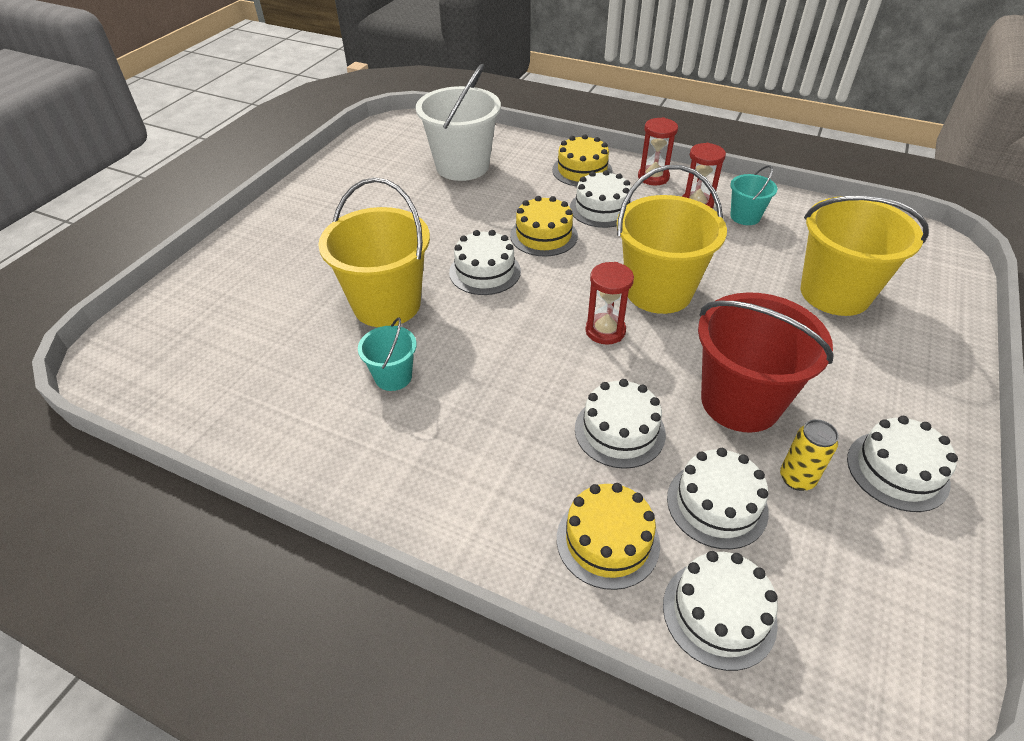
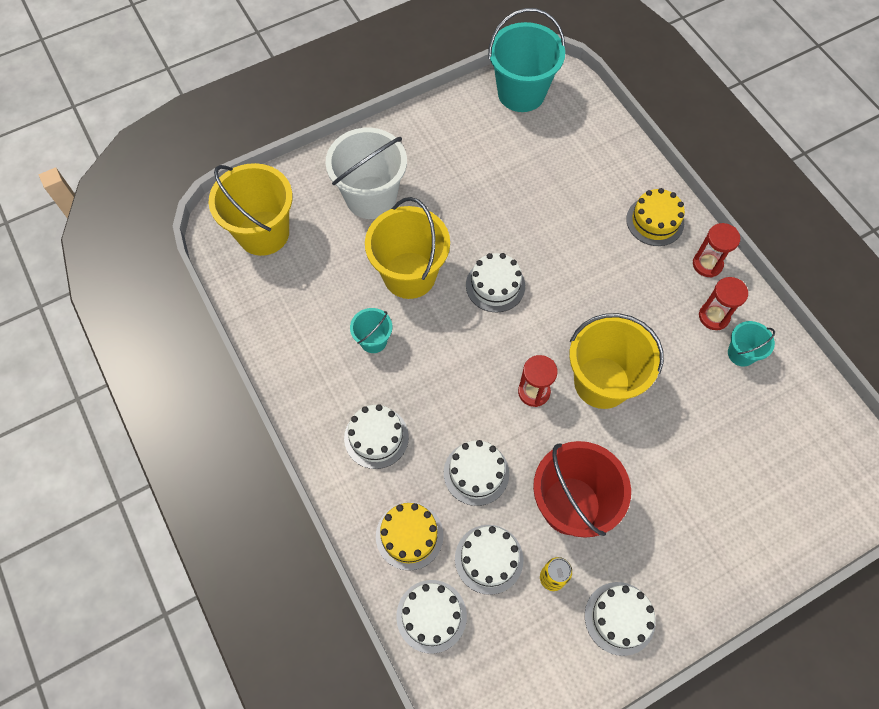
camera: 35 degrees right, 20 degrees up
(383, 143) = (521, 93): none -> turquoise bucket
(462, 166) = (562, 159): white bucket -> white bucket (371, 197)
(543, 235) = (565, 275): yellow cake -> none
(602, 208) = (633, 274): white cake -> white cake (376, 437)
(835, 293) = (731, 469): yellow bucket -> yellow bucket (263, 233)

